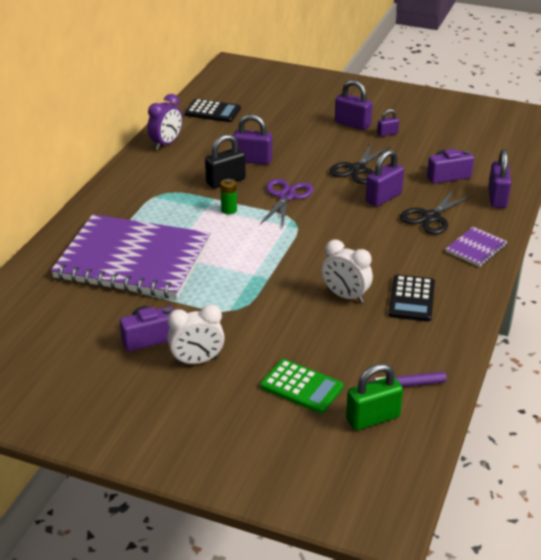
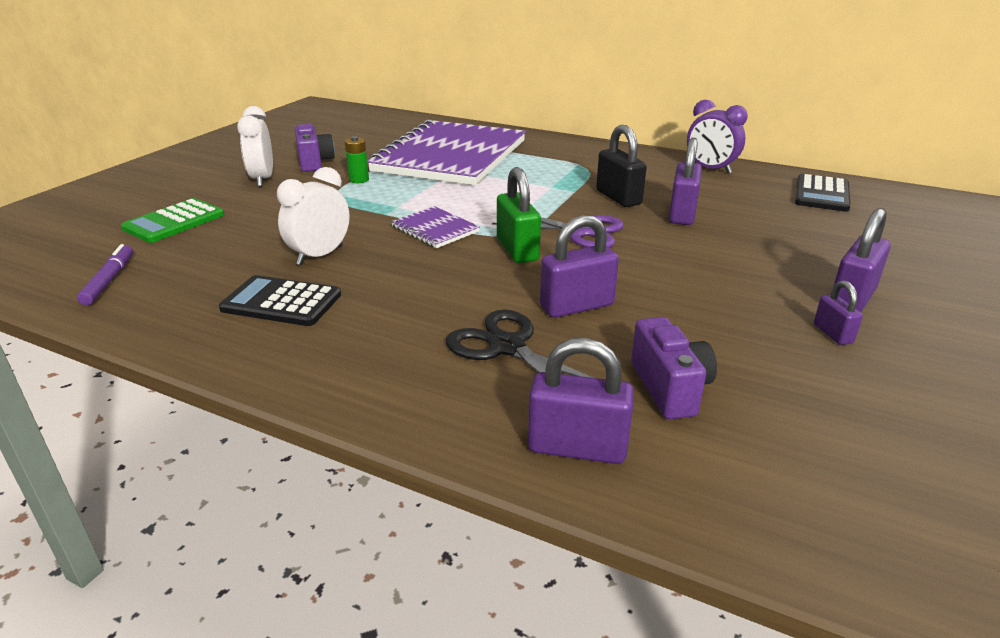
camera: 95 degrees right, 5 degrees down
(229, 210) = (545, 198): green battery -> green battery (359, 180)
(357, 169) = (673, 290): black scissors -> none
(372, 418) = (80, 254): green padlock -> green padlock (517, 250)
(383, 198) = (577, 306): purple padlock -> purple padlock turned 75 degrees counterclockwise
(476, 248) = (389, 384): purple notebook -> purple notebook (435, 229)

